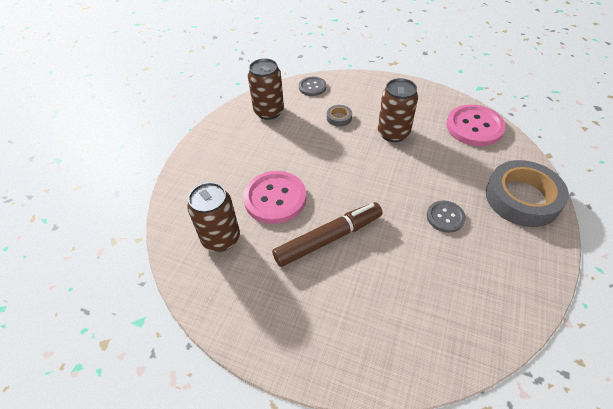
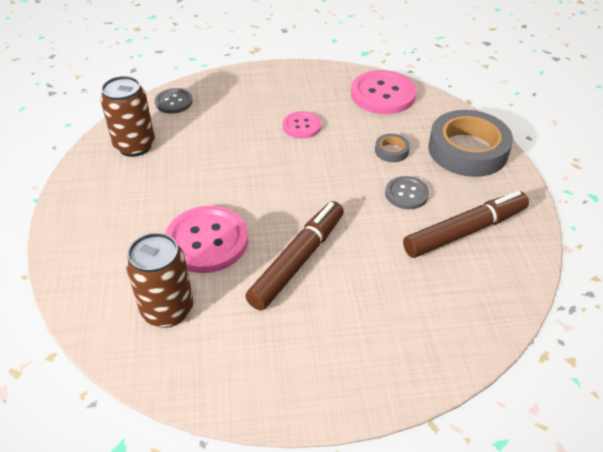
camera: 30 degrees left, 5 degrees down
(339, 118) = (229, 128): grey tape -> grey tape (391, 151)
(393, 133) = (301, 126): brown can -> pink button
(477, 268) = (465, 231): none -> brown marker

